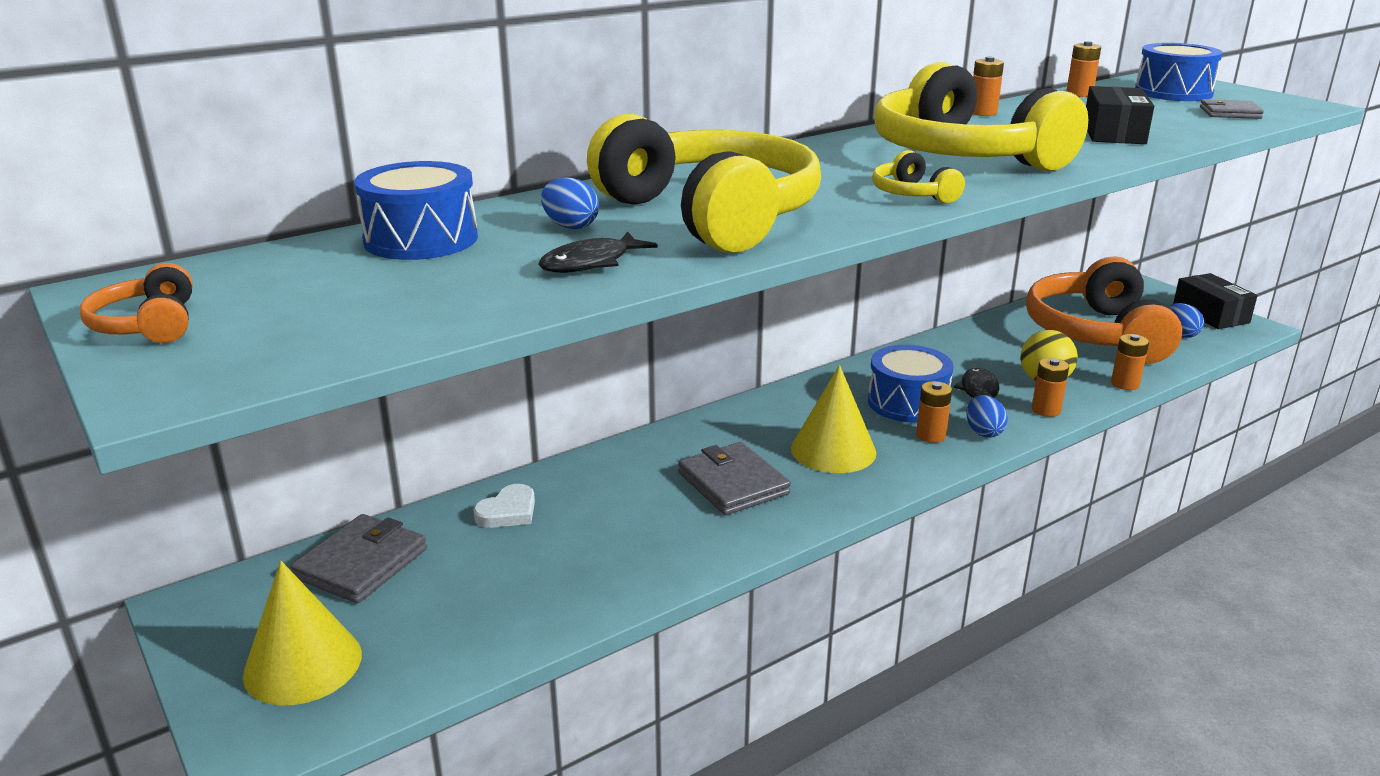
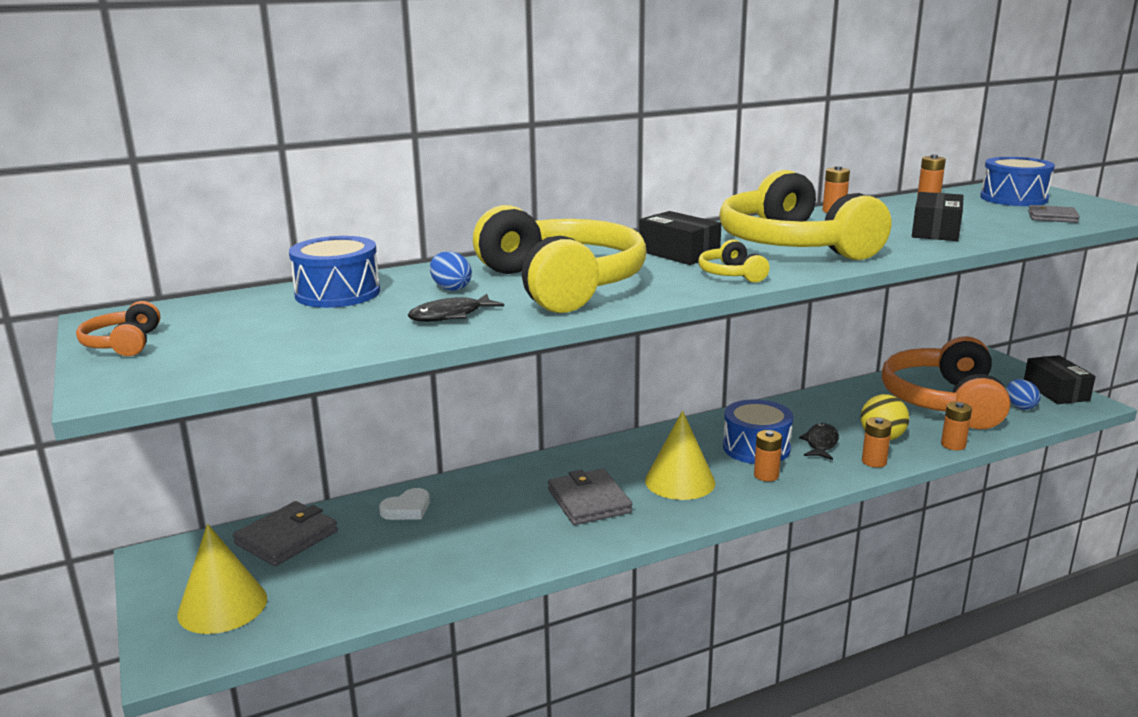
camera: 10 degrees right, 5 degrees down
(832, 170) = (679, 253): none -> black box
(983, 432) = (812, 476): blue egg -> none

